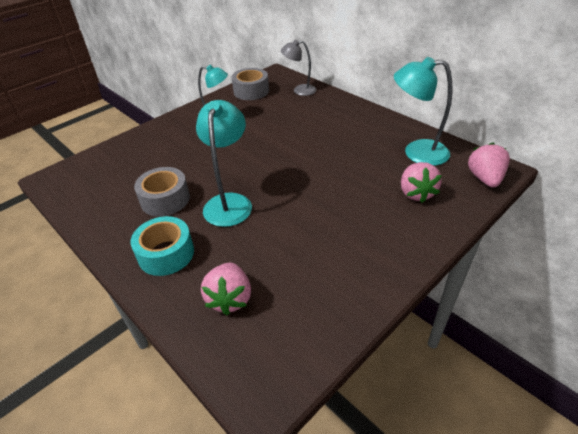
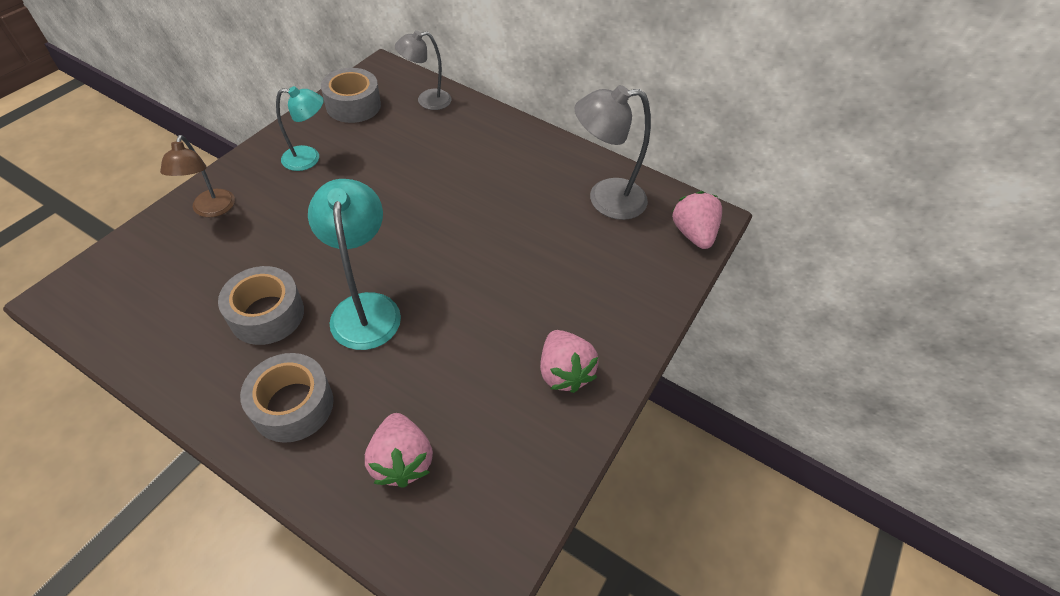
camera: 20 degrees left, 10 degrees up
(149, 140) = (212, 210): none -> brown lamp
(166, 254) = (293, 405): turquoise tape -> grey tape
(416, 152) = (605, 199): turquoise lamp -> grey lamp
(416, 193) = (613, 265): pink strawberry -> pink strawberry (563, 372)

